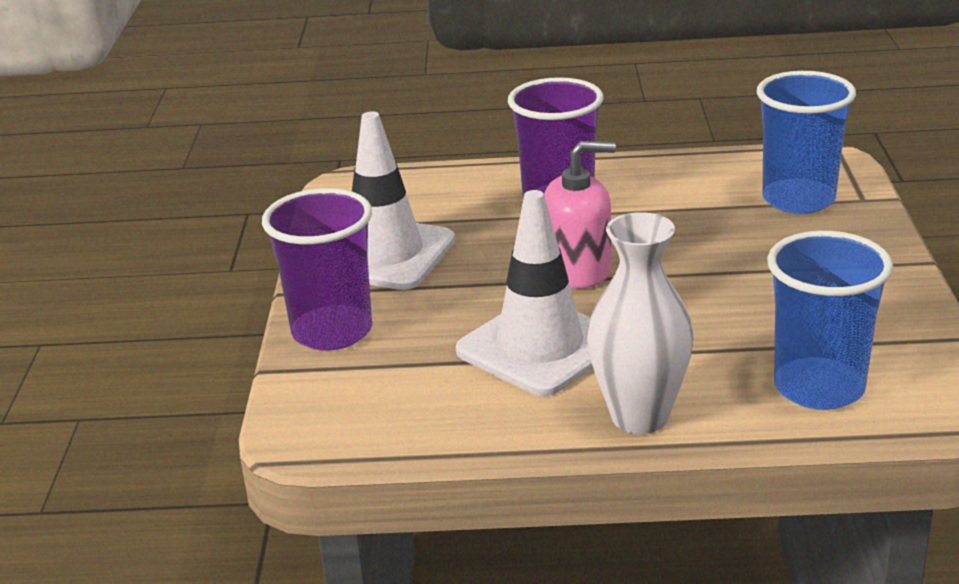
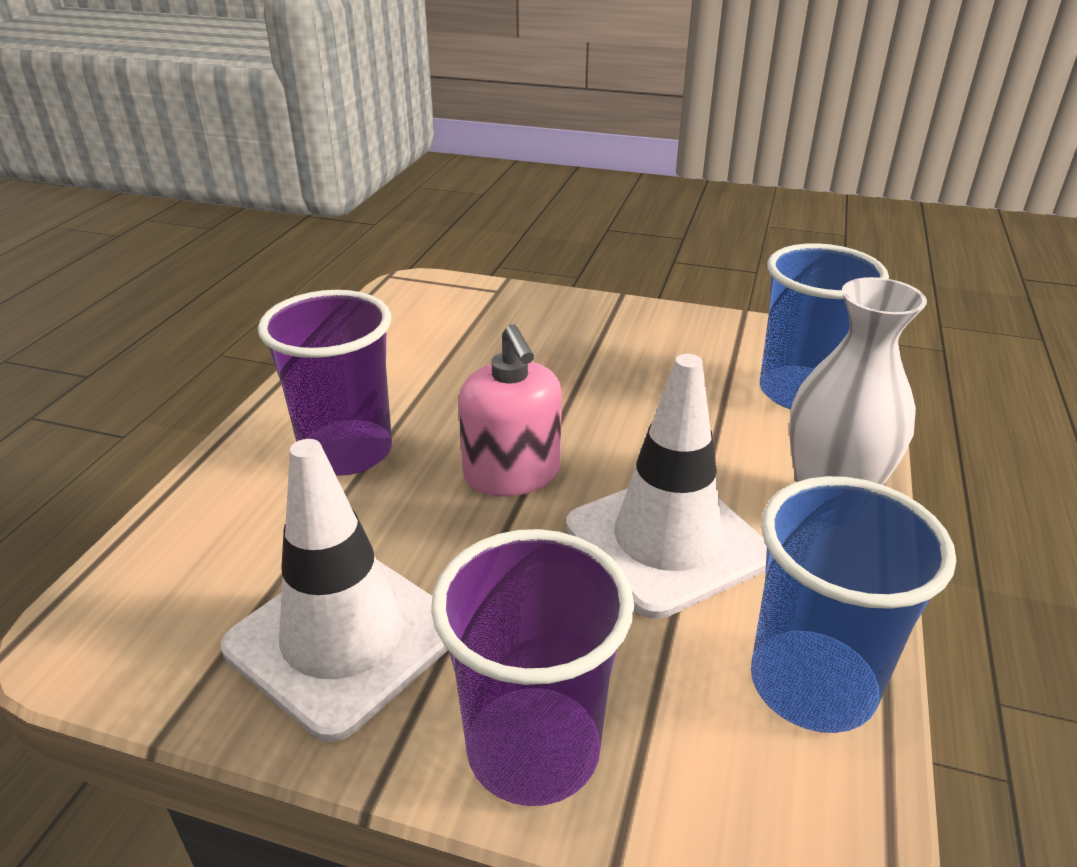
camera: 75 degrees left, 5 degrees up
(578, 270) = (512, 473): pink soap dispenser -> pink soap dispenser turned 150 degrees clockwise
(798, 199) = (471, 316): blue cup -> blue cup (812, 684)

